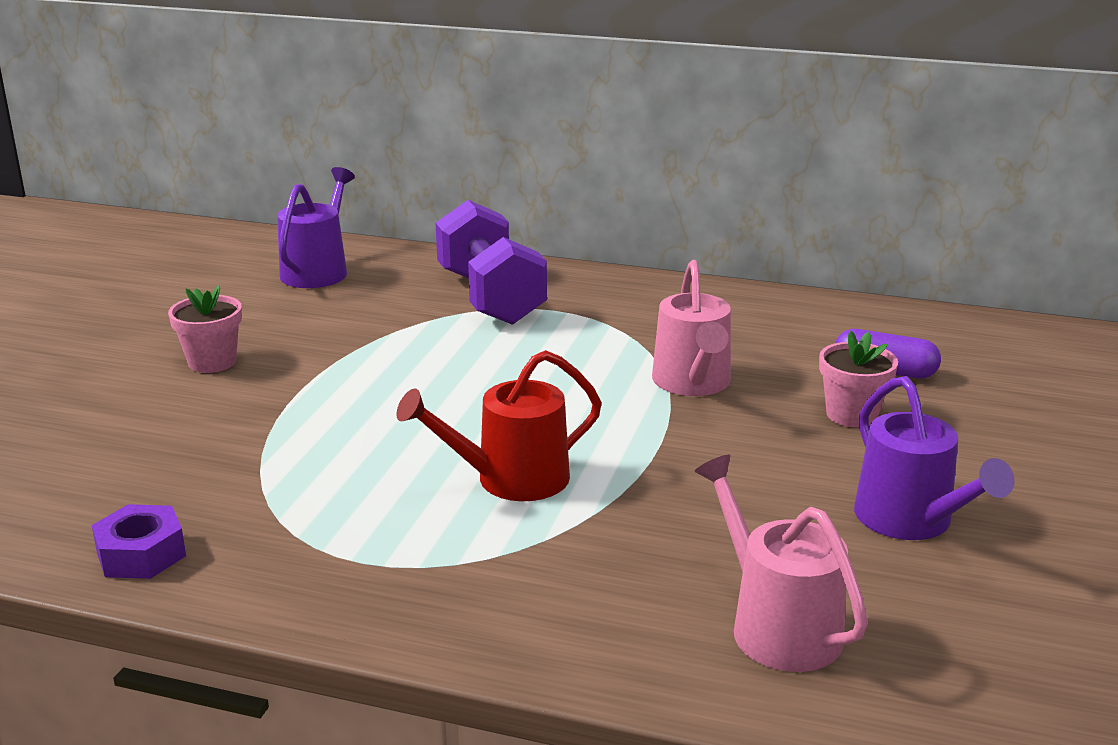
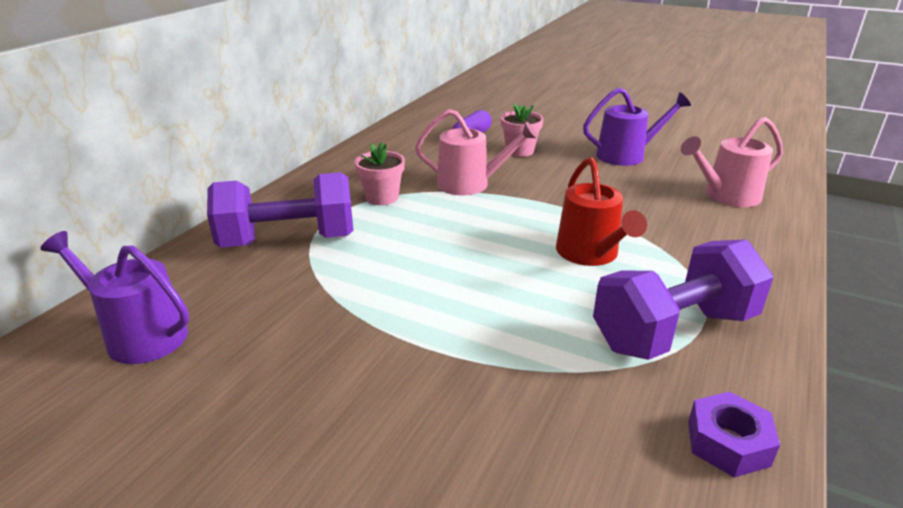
camera: 80 degrees left, 5 degrees up
(212, 362) = (339, 412): pink flower pot -> pink flower pot (382, 197)
(333, 535) = (674, 331): none -> purple dumbbell

